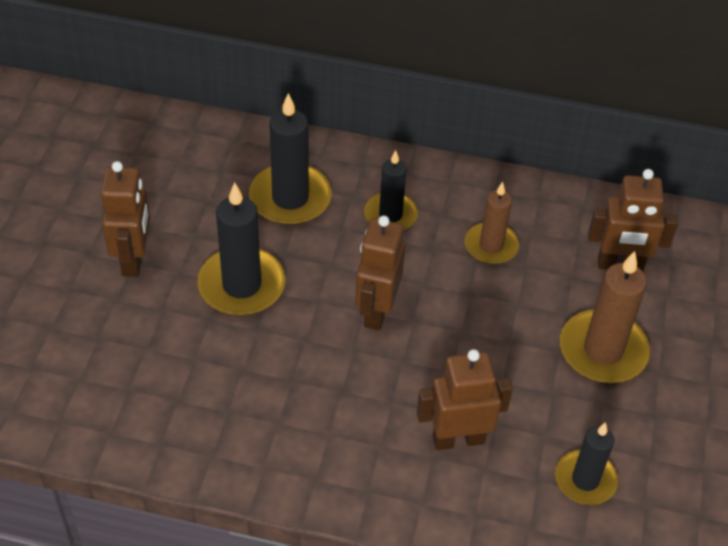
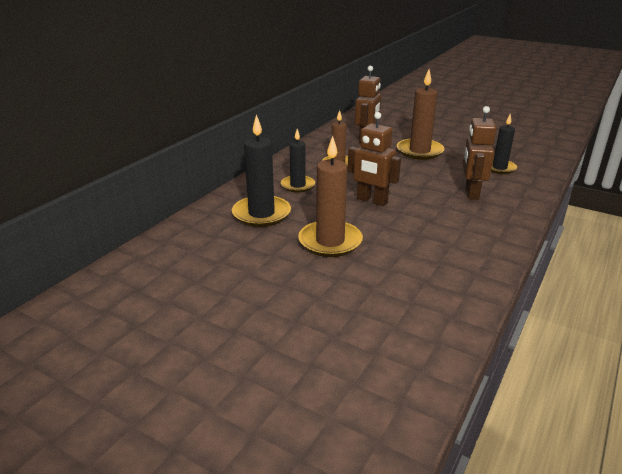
camera: 70 degrees left, 20 degrees down
(134, 259) = (280, 283): brown robot -> none
(241, 285) = (330, 241): black candle -> brown candle

